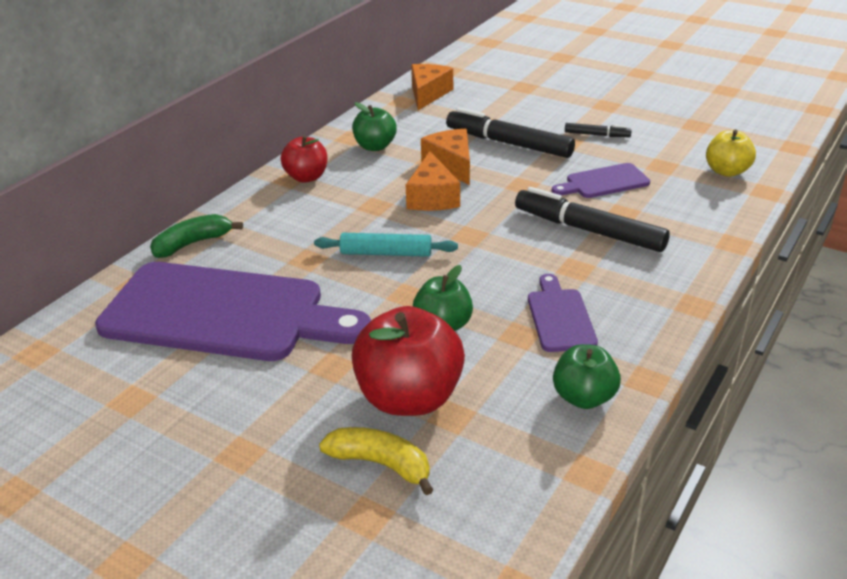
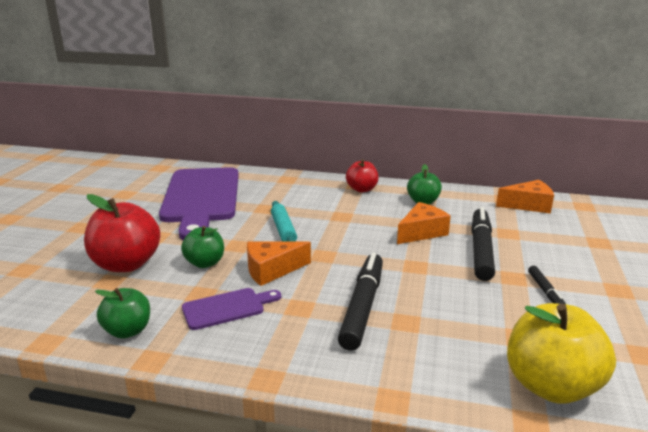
camera: 70 degrees right, 10 degrees down
(192, 243) = (266, 177): green banana -> none
(381, 464) = (66, 266): yellow banana -> none
(432, 197) = (367, 233): orange cheese -> orange cheese (272, 270)
(603, 182) = (454, 305): purple cutting board -> none
(726, 171) = (551, 386): yellow apple -> yellow apple, size x1.69

